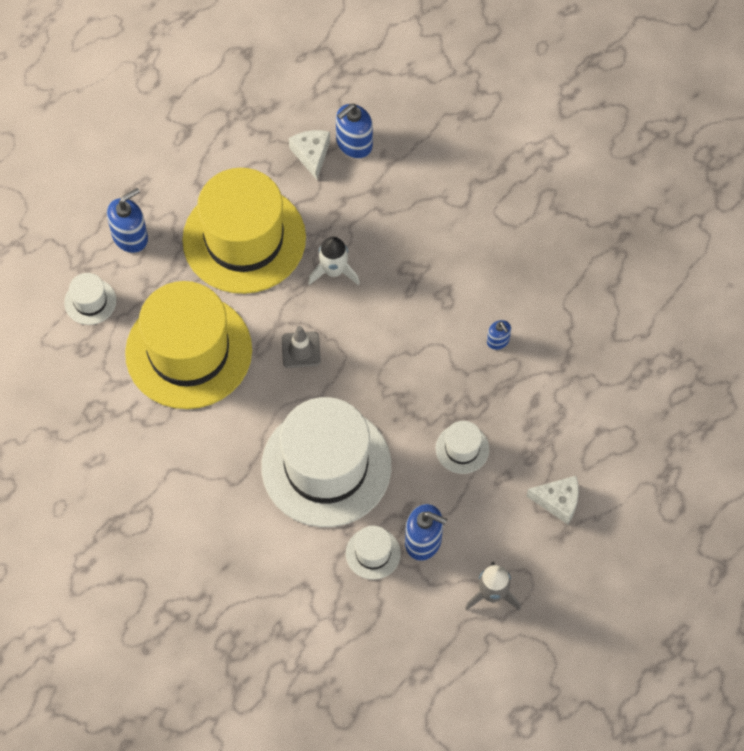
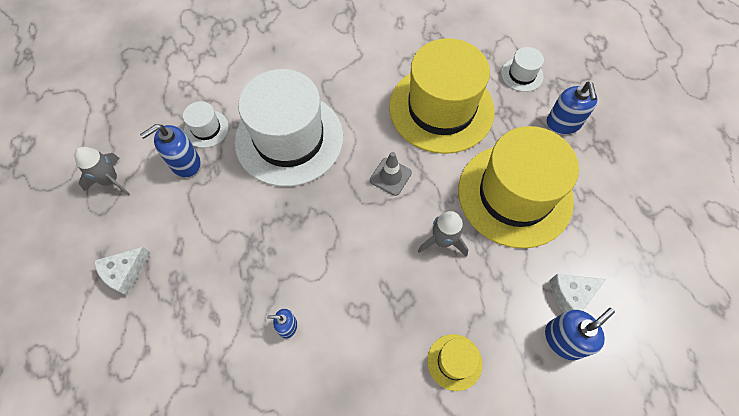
camera: 125 degrees right, 0 degrees up
(311, 155) = (571, 295): white cheese -> white cheese turned 135 degrees clockwise
(334, 271) = (442, 240): white rocket -> grey rocket
(354, 144) = (564, 339): blue soap dispenser -> blue soap dispenser turned 60 degrees clockwise
(430, 207) = (454, 362): none -> yellow hat
(462, 449) = (225, 233): white hat -> none

